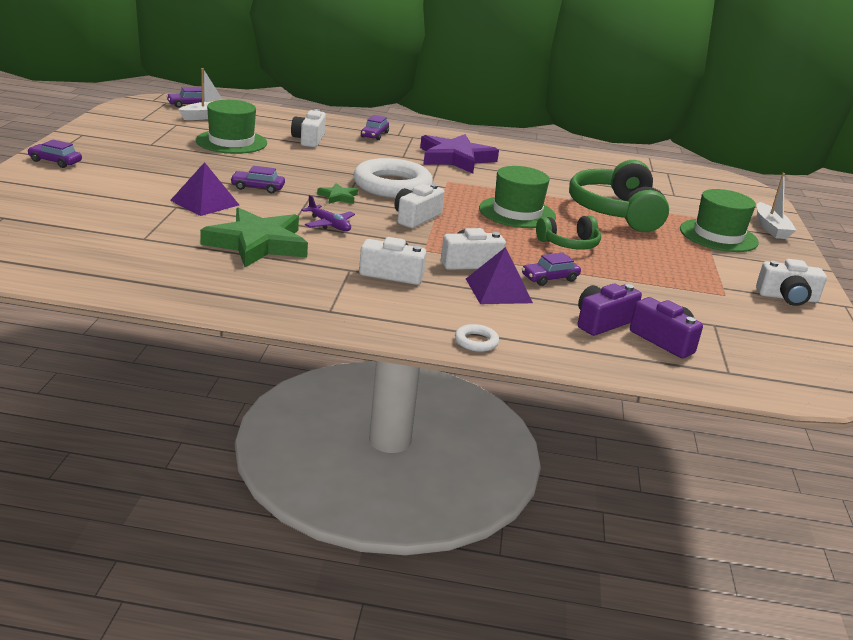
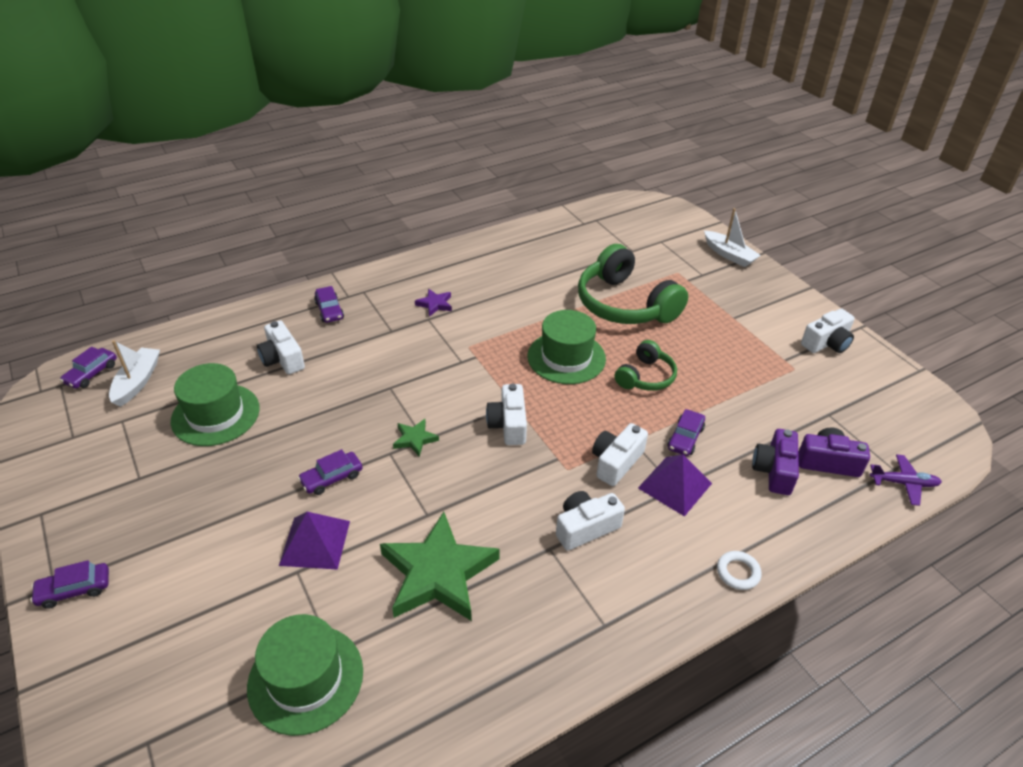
camera: 35 degrees left, 15 degrees up
(329, 224) = (458, 491): purple plane -> purple plane (904, 483)
(392, 185) = (436, 386): white ring -> none
(455, 158) = (435, 304): purple star -> purple star, size x0.44
(718, 236) = (713, 290): green hat -> green hat (305, 678)

